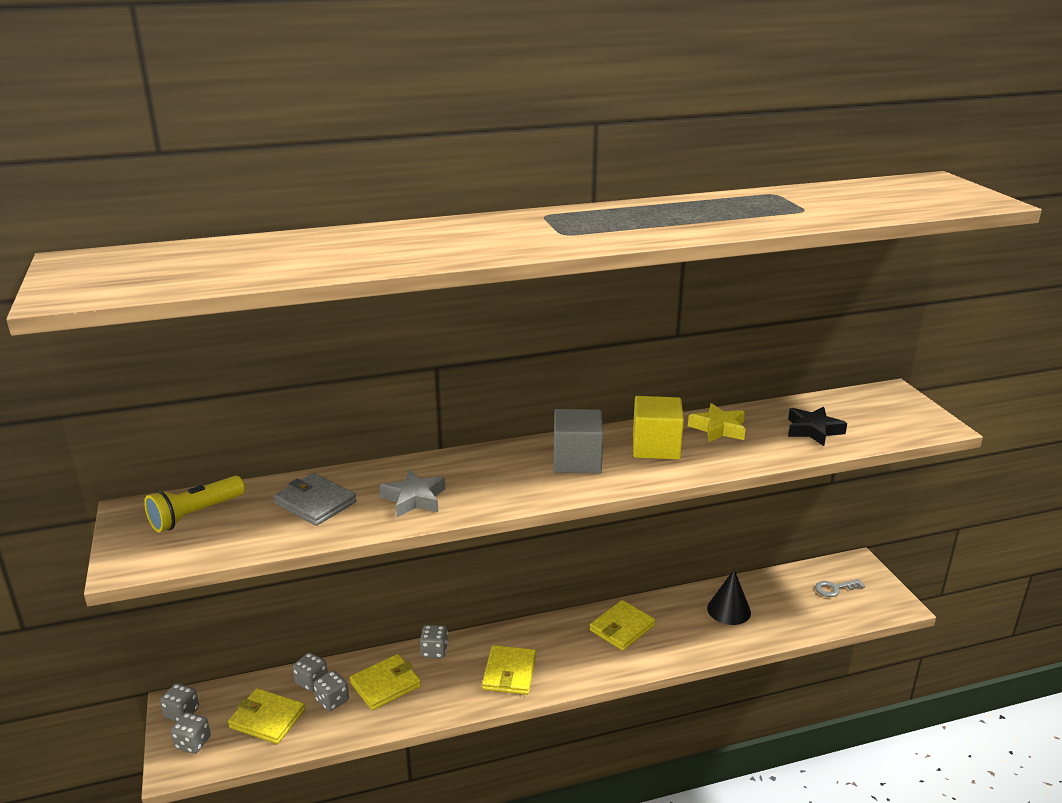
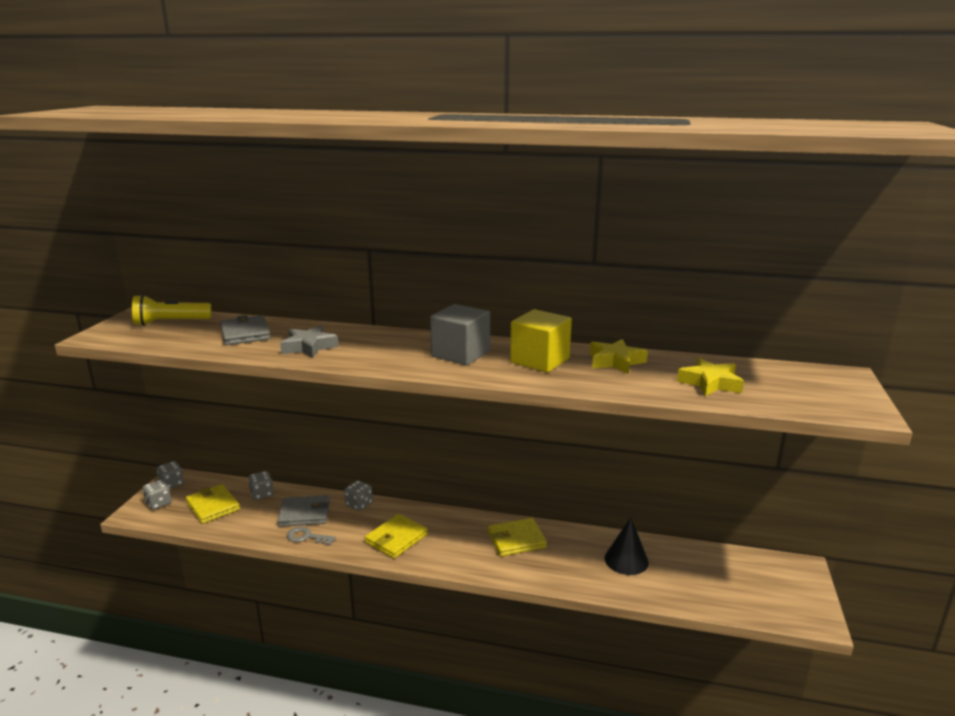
camera: 30 degrees right, 5 degrees down
(332, 700) = (261, 510): grey dice -> none
(385, 684) = (304, 513): yellow wallet -> grey wallet
(813, 430) = (710, 383): black star -> yellow star
(835, 588) = (754, 580): grey key -> grey key (307, 537)

